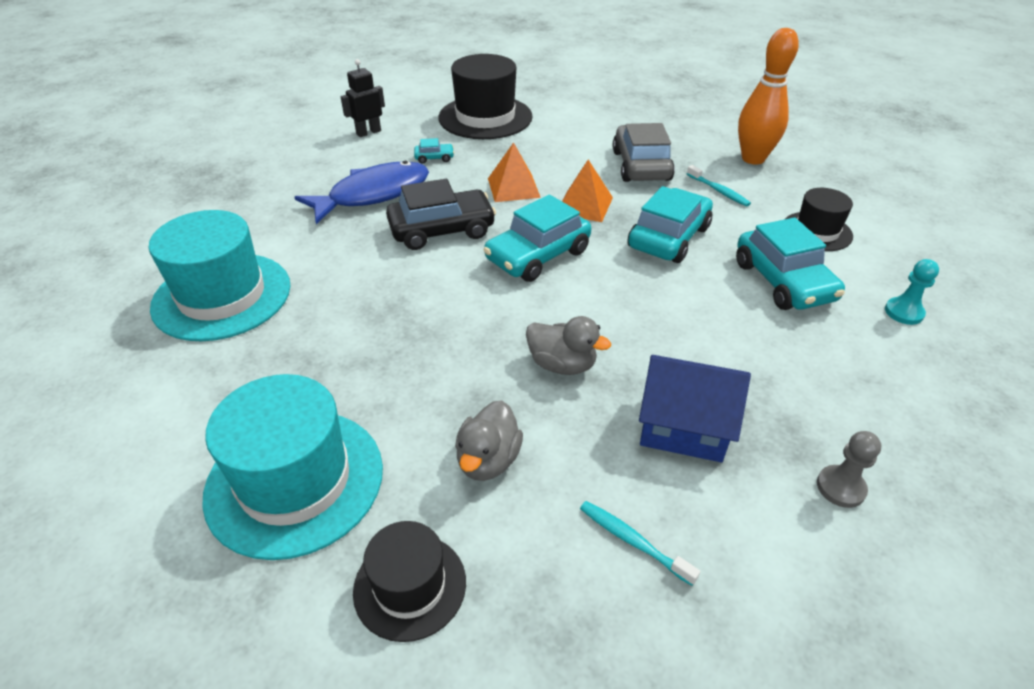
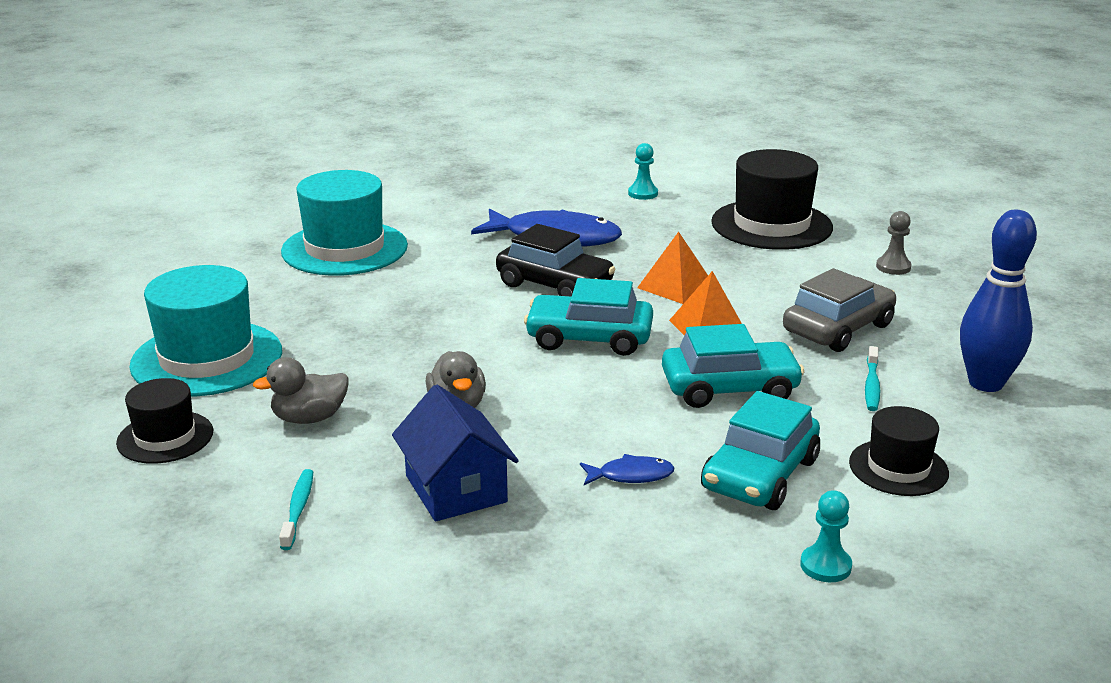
camera: 50 degrees right, 15 degrees down
(368, 132) = (643, 193): black robot -> turquoise pawn
(434, 158) = (656, 235): turquoise car -> none
(739, 332) = (631, 475): none -> blue fish
(753, 159) = (985, 383): orange bowling pin -> blue bowling pin
(840, 487) = (479, 594): grey pawn -> grey pawn (893, 267)

